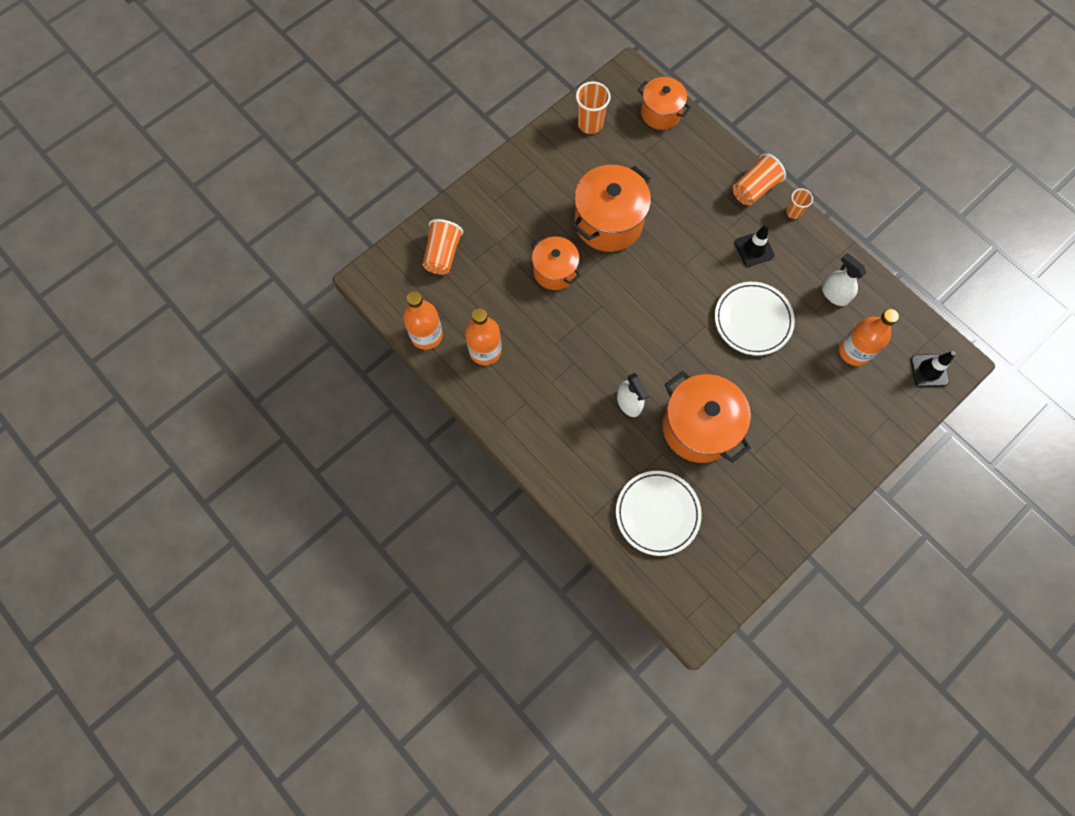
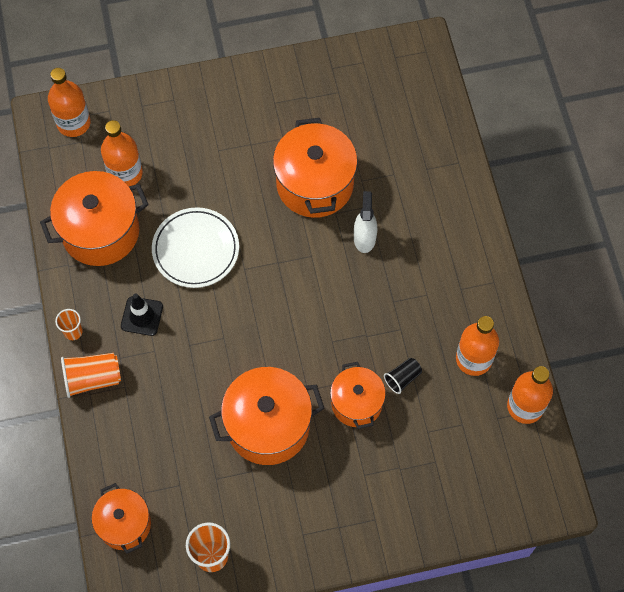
camera: 150 degrees left, 5 degrees down
(443, 254) = (464, 486): orange cup -> none
(531, 307) = (402, 378): none -> black cup
(657, 513) = (399, 136): white plate -> none
(834, 294) = (100, 231): white spray bottle -> orange pot
(929, 370) = (73, 123): black traffic cone -> orange bottle

